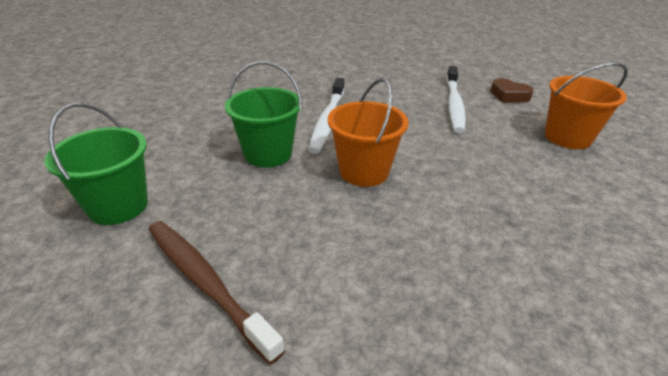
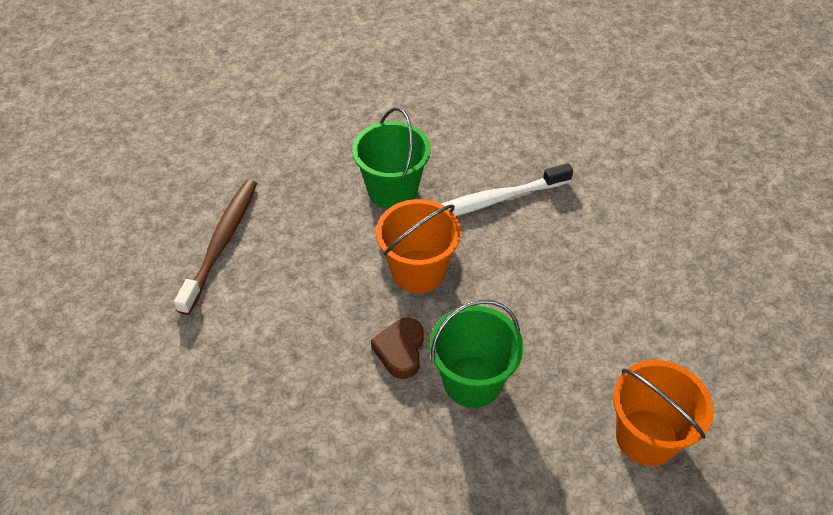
camera: 60 degrees right, 15 degrees up
(118, 206) = (261, 147): green bucket -> green bucket (472, 381)
(454, 104) = (634, 297): white toothbrush -> none
(509, 95) = (721, 349): brown heart -> brown heart (400, 351)

